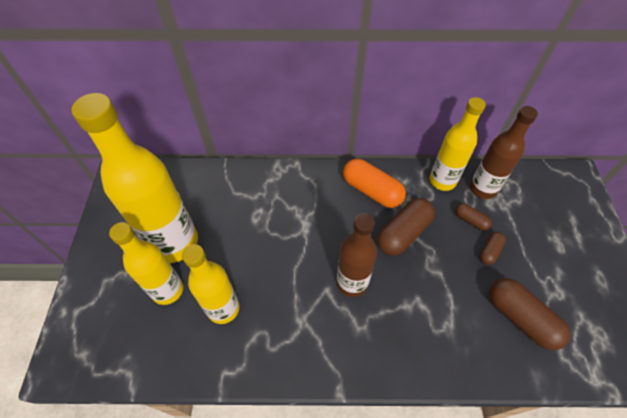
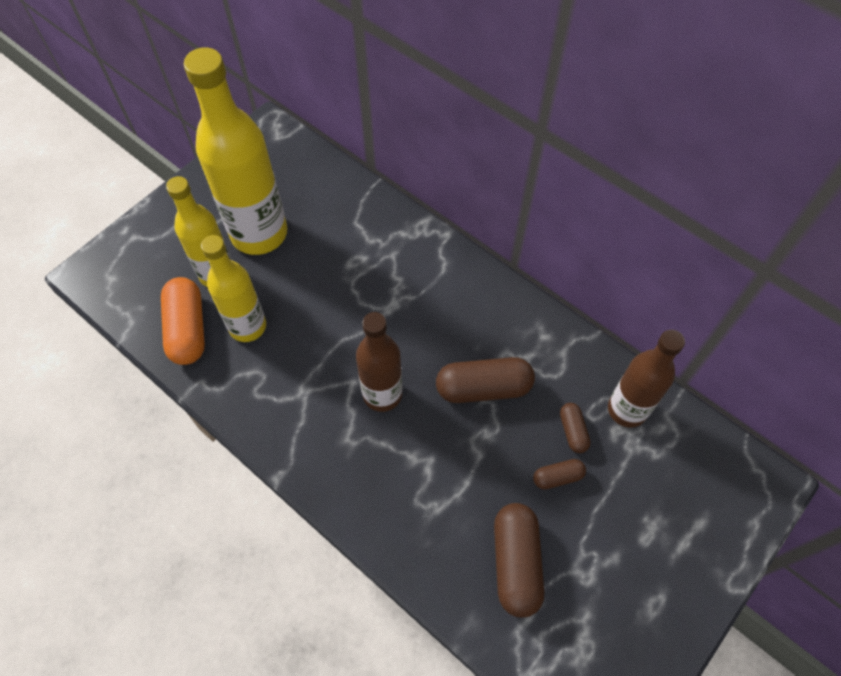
camera: 40 degrees right, 5 degrees up
(372, 191) = (496, 320): orange capsule -> orange capsule (187, 329)
(442, 181) = (588, 367): yellow bottle -> none

